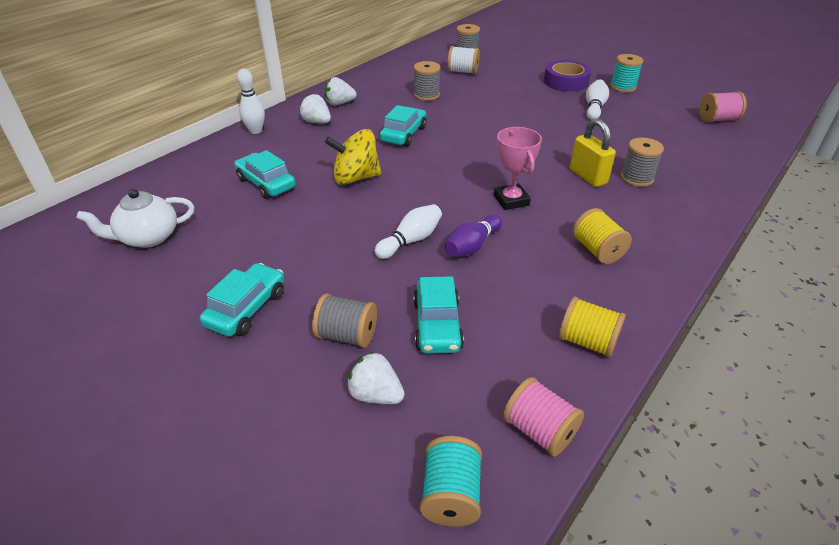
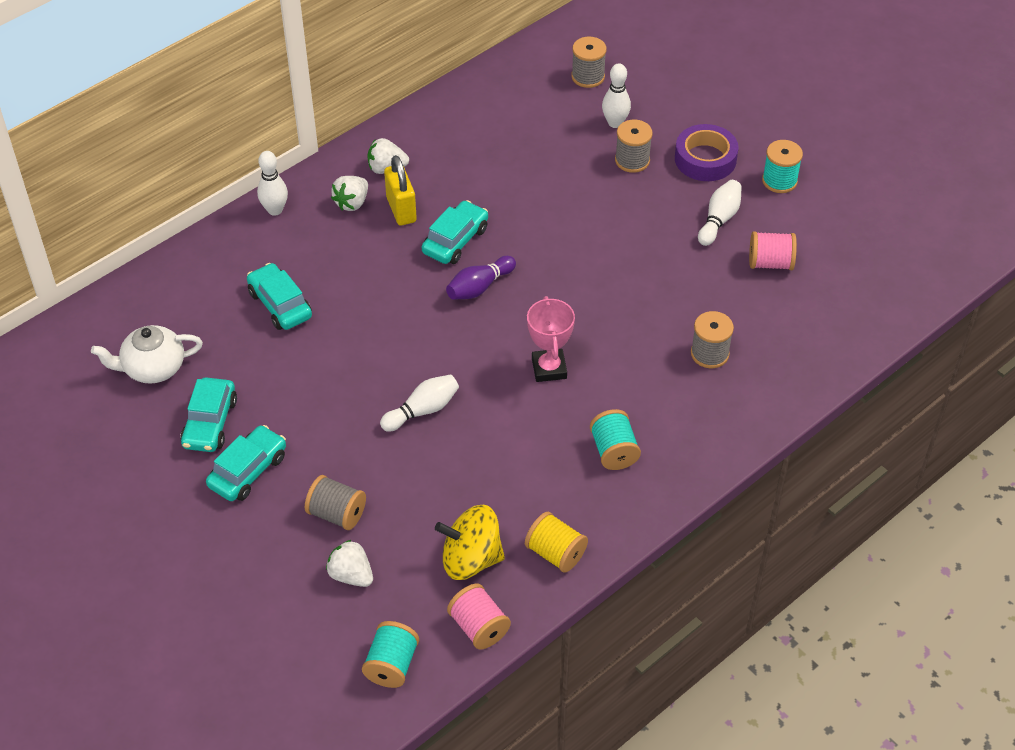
camera: 10 degrees right, 10 degrees up
(317, 122) = (352, 203): white strawberry -> white strawberry turned 105 degrees counterclockwise
(355, 178) = (382, 309): yellow spinning top -> yellow spinning top (471, 559)
(426, 95) = (504, 165): grey spool -> grey spool (632, 160)
(437, 325) = (422, 515): turquoise car -> turquoise car (210, 423)
(463, 72) = (569, 118): white spool -> none
(472, 246) = (485, 426): purple bowling pin -> purple bowling pin (479, 287)
(495, 71) = (615, 123): none -> white bowling pin
(588, 177) = (653, 344): yellow padlock -> yellow padlock (401, 210)
(597, 250) = (614, 451): yellow spool -> turquoise spool
(717, 119) = (871, 264): pink spool -> pink spool (770, 263)

